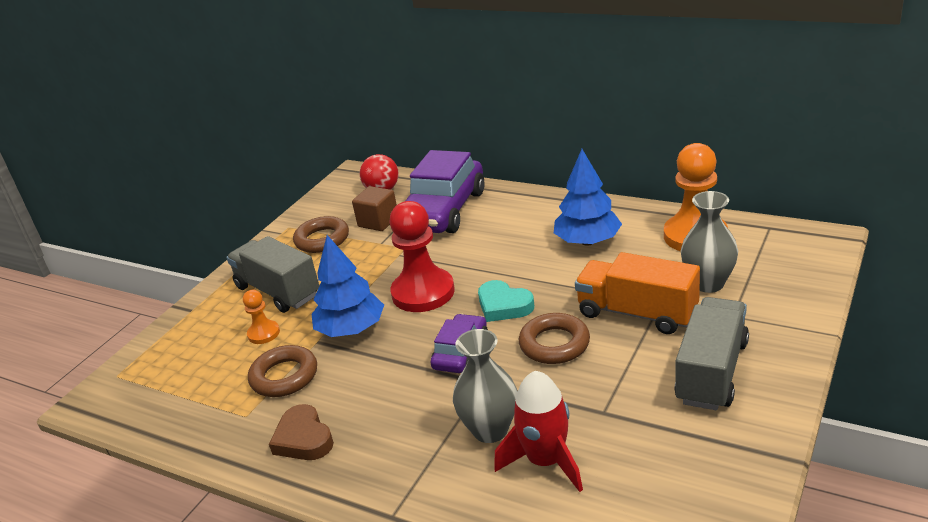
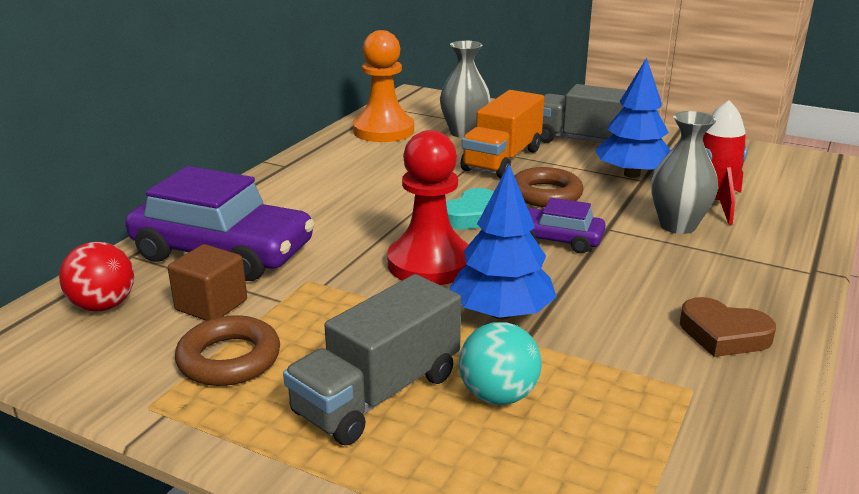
camera: 95 degrees left, 5 degrees down
(264, 333) = (498, 395): orange pawn -> turquoise ball
(284, 376) = (605, 362): brown ring -> none
(303, 439) = (723, 334): brown heart -> brown heart turned 60 degrees clockwise
(587, 241) = (365, 172): blue tree -> blue tree (632, 174)

